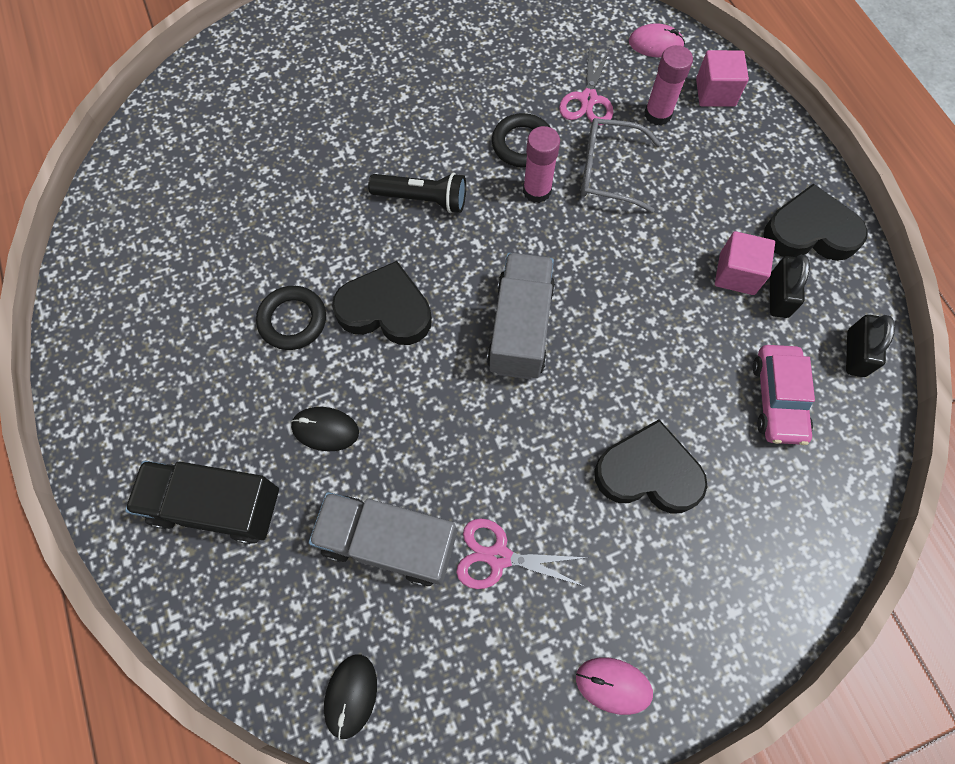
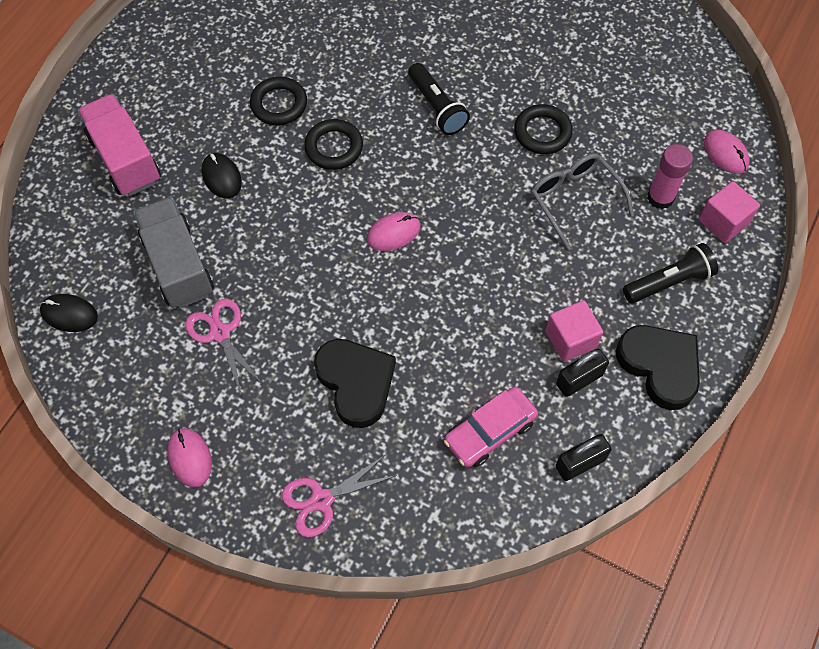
camera: 50 degrees right, 5 degrees down
(217, 506) = (125, 159): black truck -> pink truck
(351, 695) = (69, 314): black mouse -> black mouse turned 45 degrees clockwise
(385, 310) = (334, 147): black heart -> black ring
(520, 328) = (393, 233): grey truck -> pink mouse
(537, 191) = (512, 168): pink glue stick -> none
(588, 100) = (625, 145): pink scissors -> pink scissors (321, 500)
(739, 167) = (669, 282): none -> black flashlight

